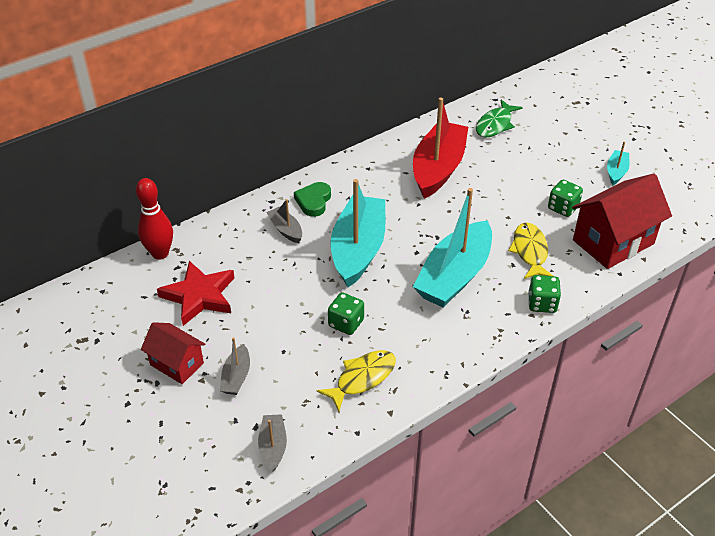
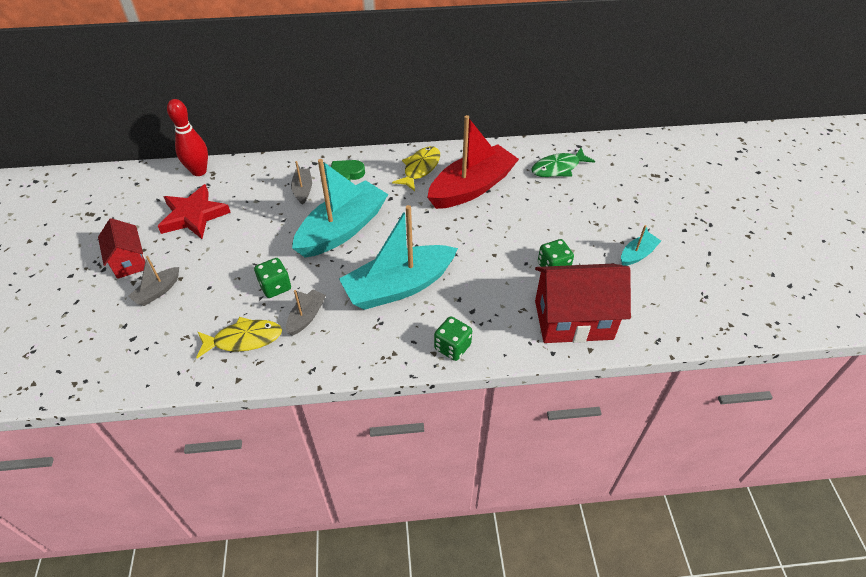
camera: 30 degrees right, 5 degrees up
(273, 446) = (128, 361): grey boat -> grey boat (306, 317)
(530, 251) = (485, 294): yellow fish -> yellow fish (420, 168)

